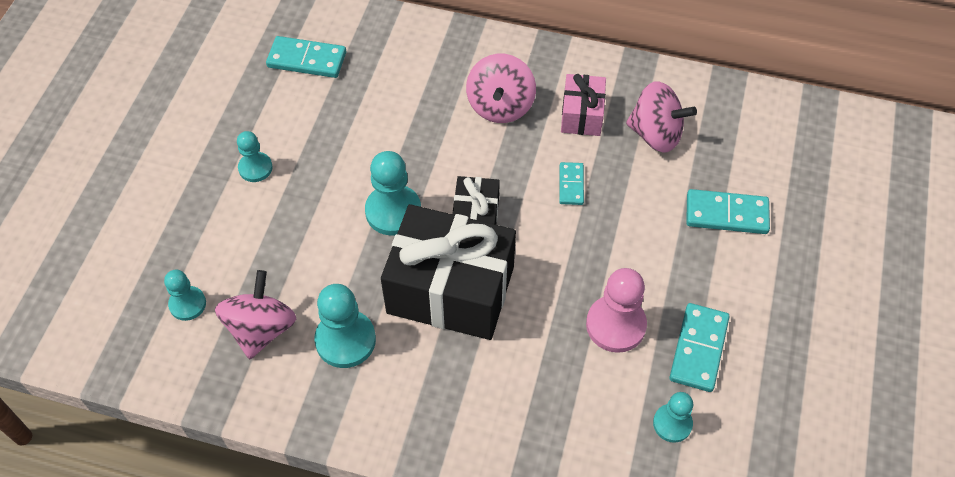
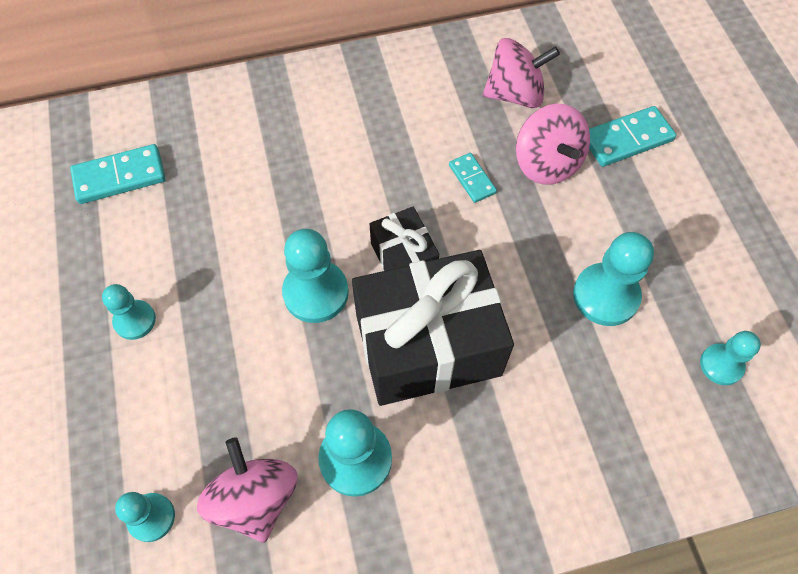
camera: 30 degrees left, 5 degrees up
(500, 106) = (353, 133): pink spinning top -> pink spinning top (546, 164)
(582, 115) = (436, 107): pink gift -> none
(615, 325) = (605, 296): pink pawn -> turquoise pawn
(699, 349) = (692, 279): turquoise domino -> none

